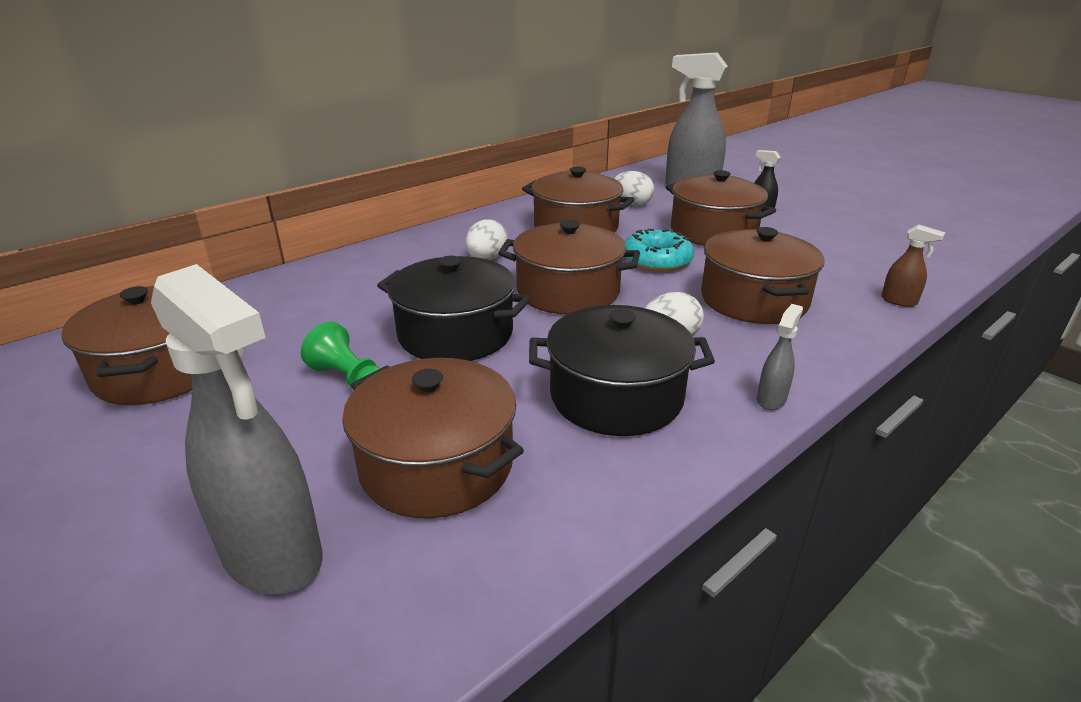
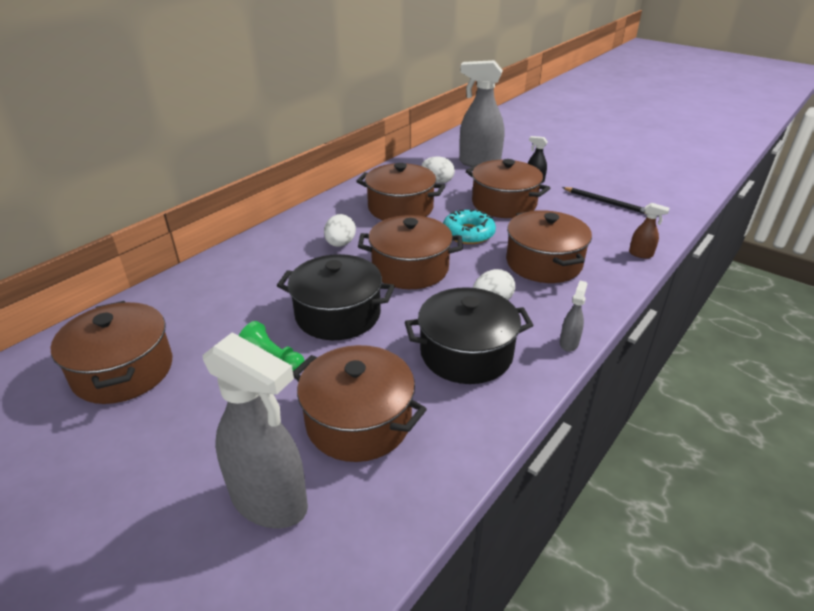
camera: 10 degrees left, 5 degrees up
(856, 240) = (606, 202): none -> black pencil

